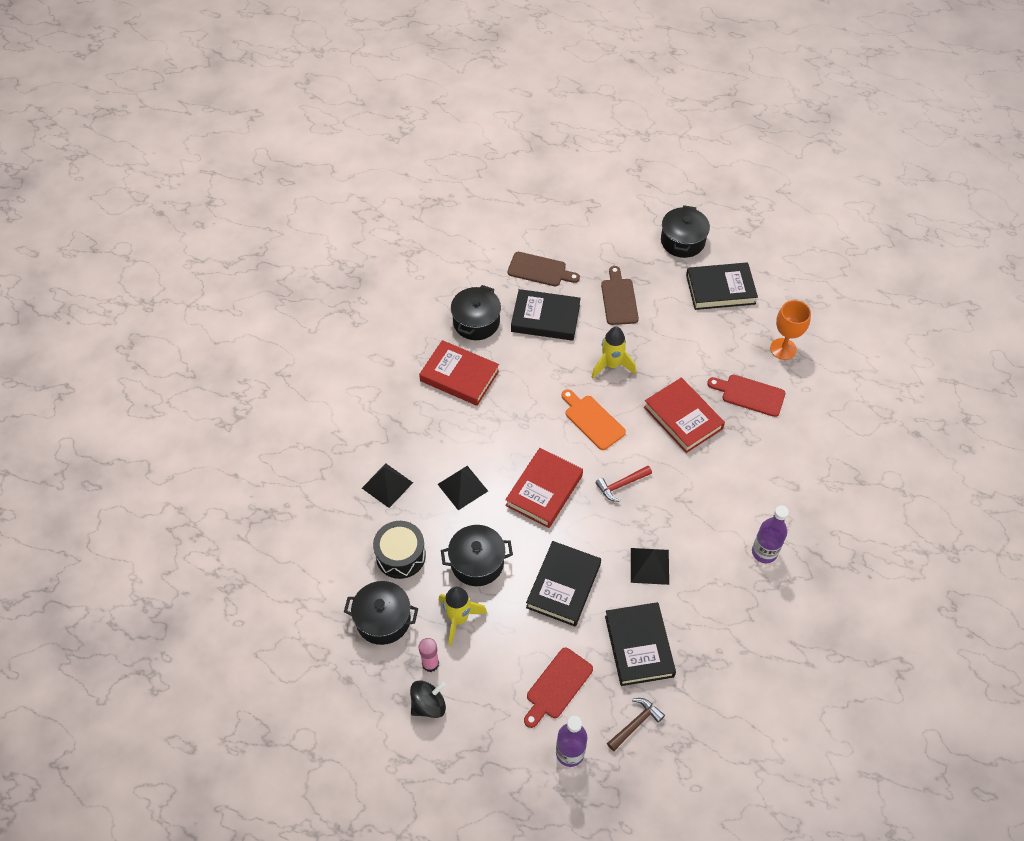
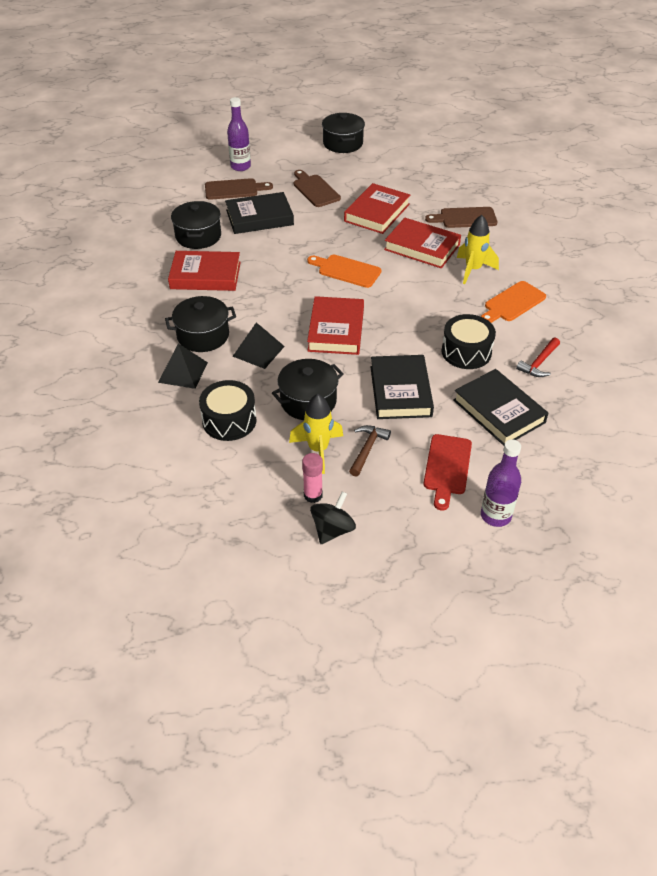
camera: 25 degrees left, 10 degrees down
(383, 619) = (242, 477): black pot -> black pot (203, 335)
(611, 365) = (337, 231): yellow rocket -> yellow rocket (473, 270)
(621, 485) = (402, 305): red hammer -> red hammer (539, 363)
(635, 724) = (538, 470): brown hammer -> brown hammer (367, 449)
(649, 566) = (466, 352): black pyramid -> black drum
(664, 354) = (377, 213): none -> red book
(720, 289) = (394, 163): black book -> none
(730, 525) = (512, 303): none -> orange cutting board
(749, 394) = (465, 218): red cutting board -> brown cutting board
(764, 552) = (553, 312): purple bottle -> purple bottle (240, 166)
(783, 349) = (470, 184): orange goblet -> none

